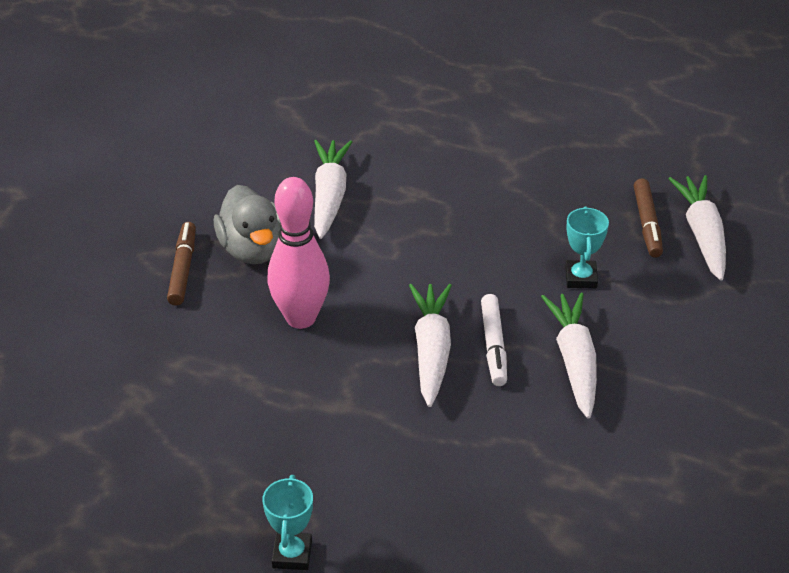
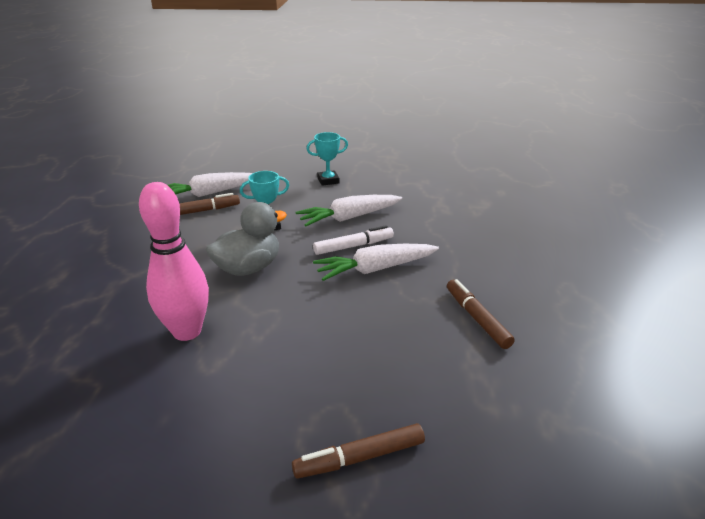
camera: 110 degrees left, 10 degrees down
(252, 249) = (303, 406): grey duck -> grey duck (248, 268)
(292, 554) = (597, 285): turquoise trophy -> turquoise trophy (328, 180)
(295, 405) = (477, 318): none -> brown marker
(301, 318) = (381, 342): pink bowling pin -> pink bowling pin (187, 331)
(329, 196) = (197, 372): white carrot -> none

